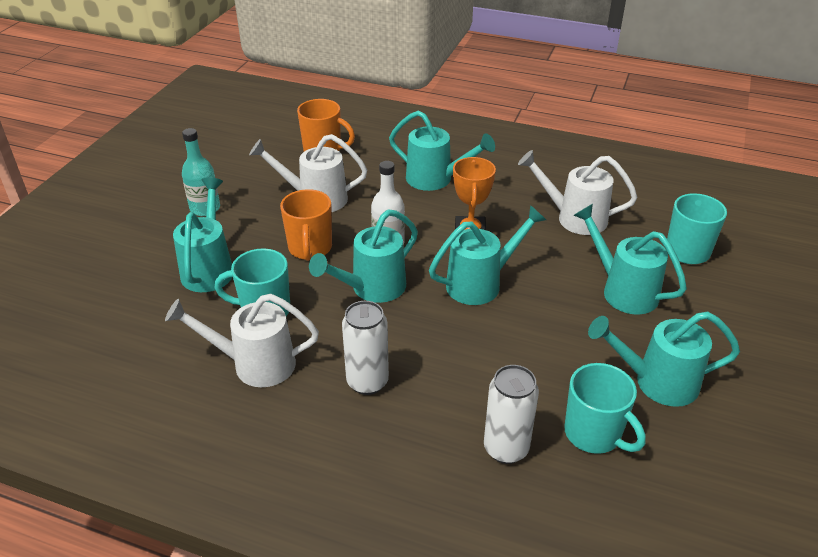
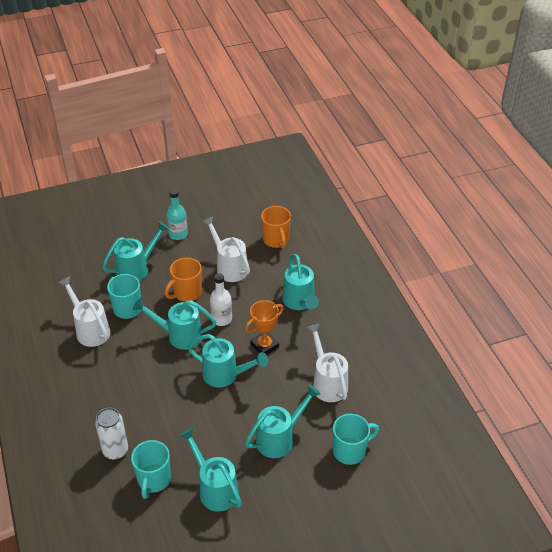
camera: 50 degrees right, 5 degrees up
(367, 382) = (114, 375): white can -> none
(623, 290) = (279, 438): turquoise watering can -> turquoise watering can turned 45 degrees clockwise

